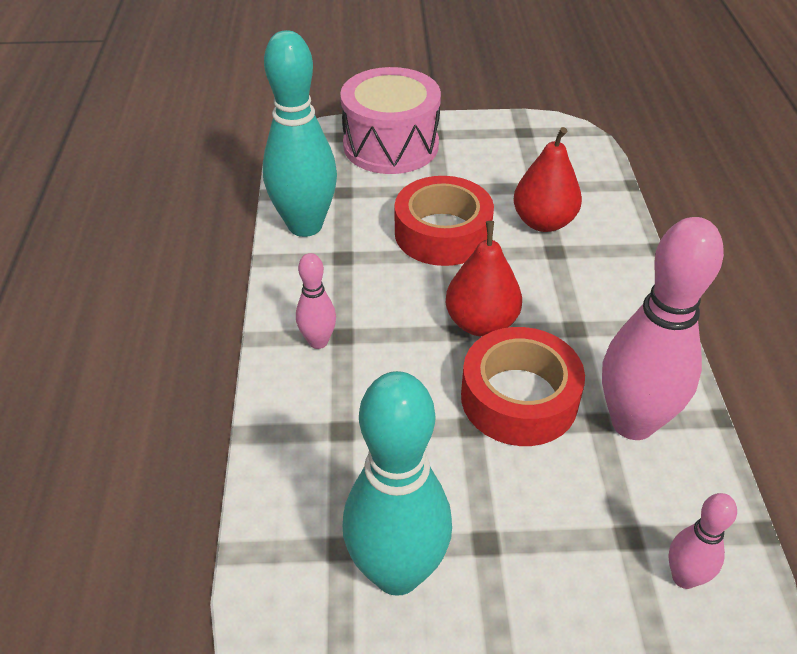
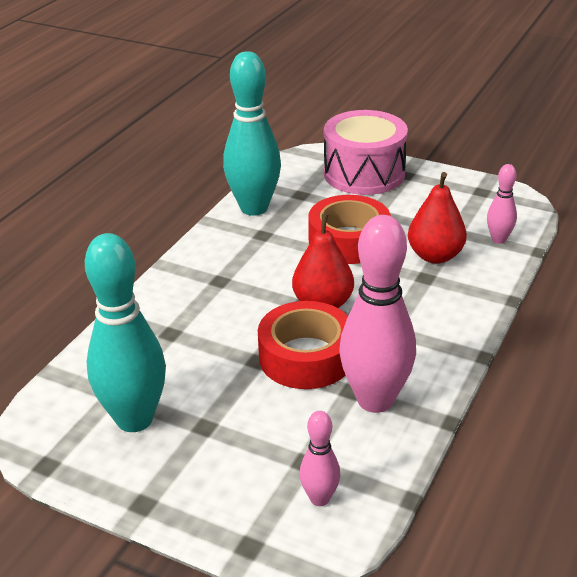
camera: 30 degrees right, 10 degrees down
(318, 341) = (200, 279): pink bowling pin -> pink bowling pin (498, 239)

